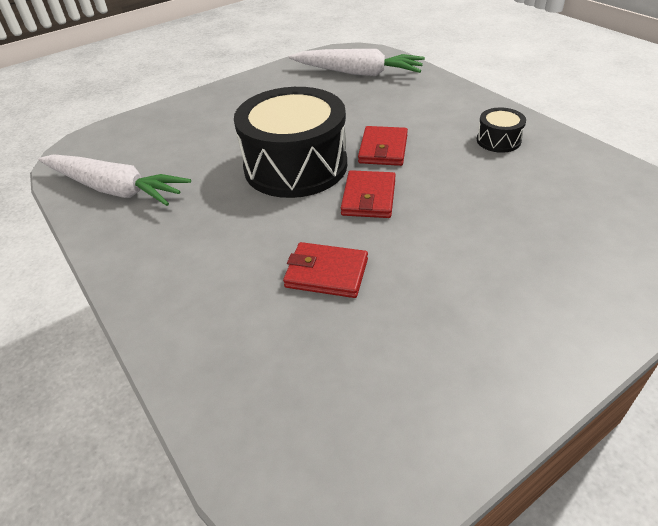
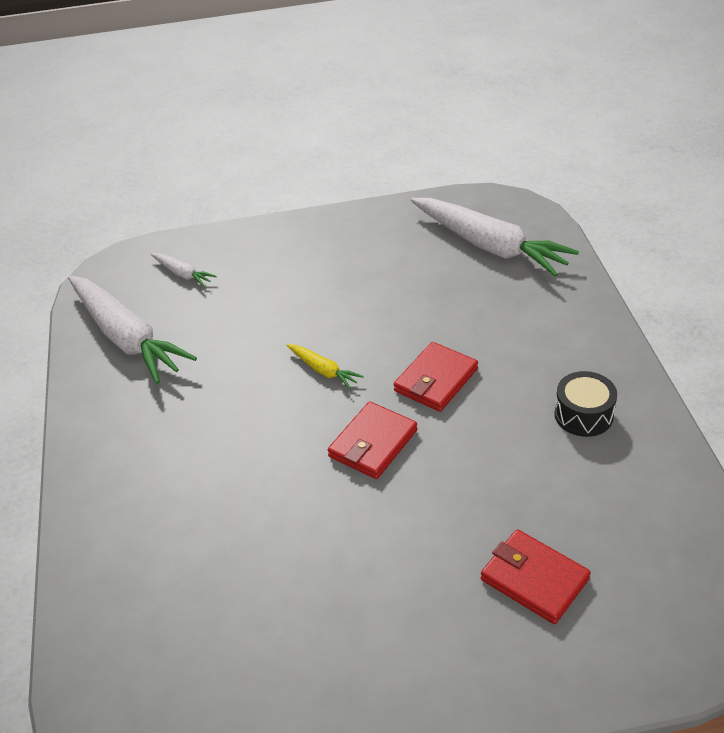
camera: 25 degrees right, 0 degrees up
(138, 139) = (182, 274): none -> white carrot
(295, 166) = (323, 370): black drum -> yellow carrot
(326, 273) = (268, 522): red wallet -> red wallet (534, 579)

